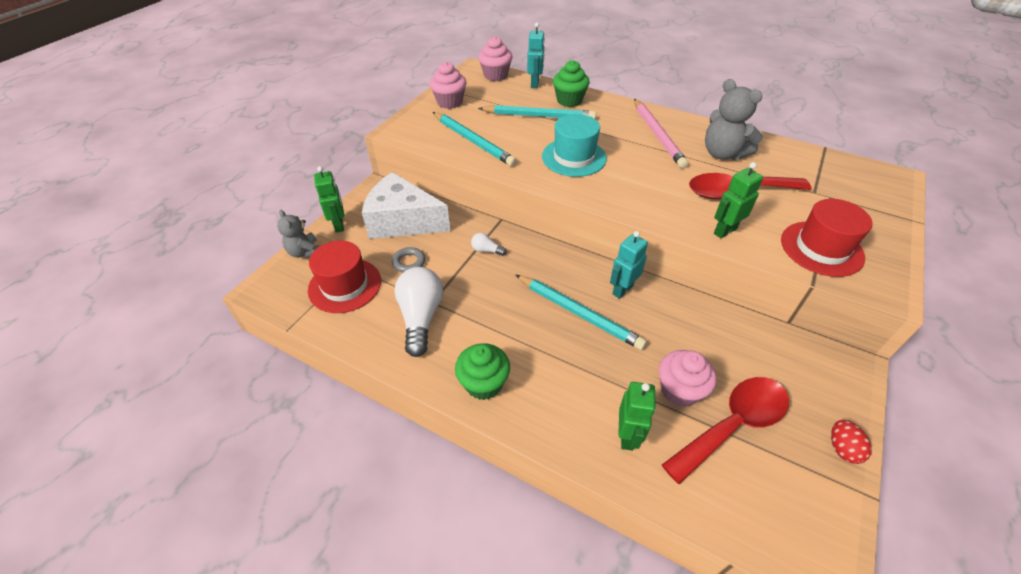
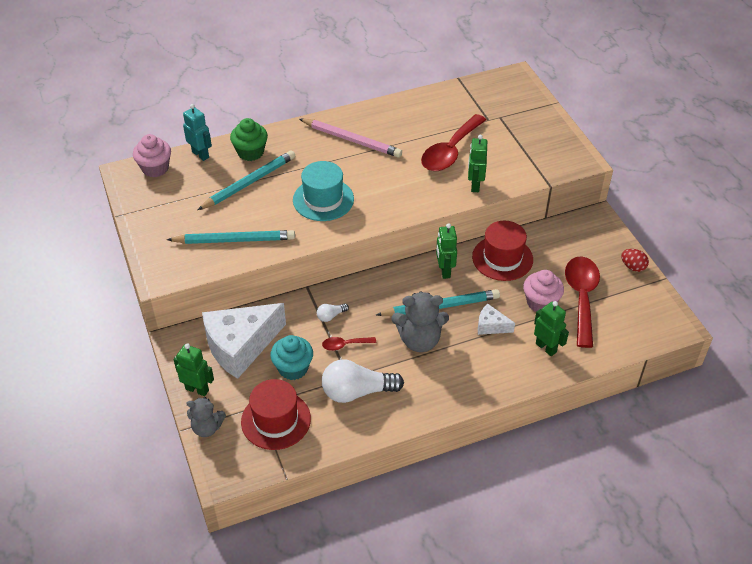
camera: 50 degrees left, 0 degrees up
(409, 262) = (293, 368): grey ring -> turquoise cupcake
(421, 317) = (357, 392): white light bulb -> white light bulb turned 45 degrees counterclockwise
(449, 102) = (159, 221): pink cupcake -> none
(465, 277) = (345, 345): none -> red spoon
(483, 383) = (447, 391): green cupcake -> none
(600, 367) = (491, 326): none -> white cheese
(622, 290) = (444, 271): turquoise robot -> green robot
(722, 153) = (408, 126): grey teddy bear -> grey teddy bear (419, 340)
(821, 248) = (531, 158): red hat -> red hat (502, 258)

